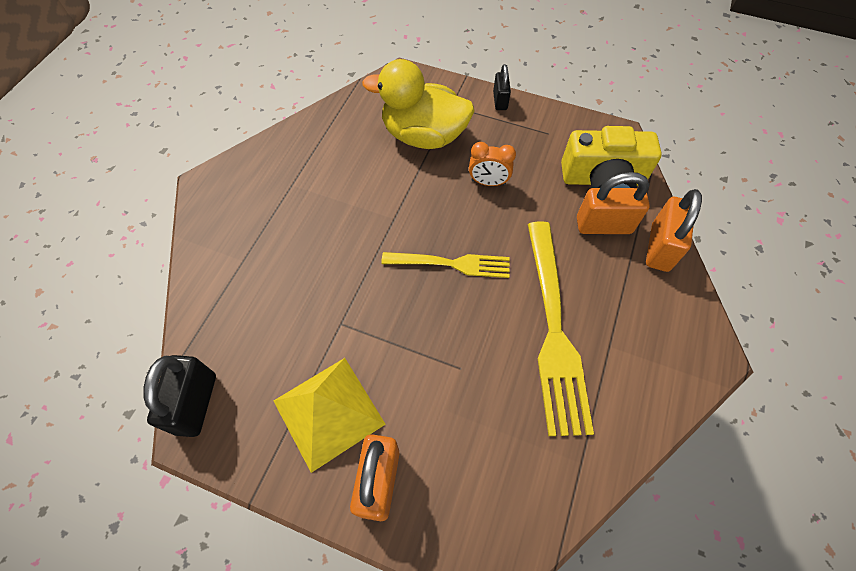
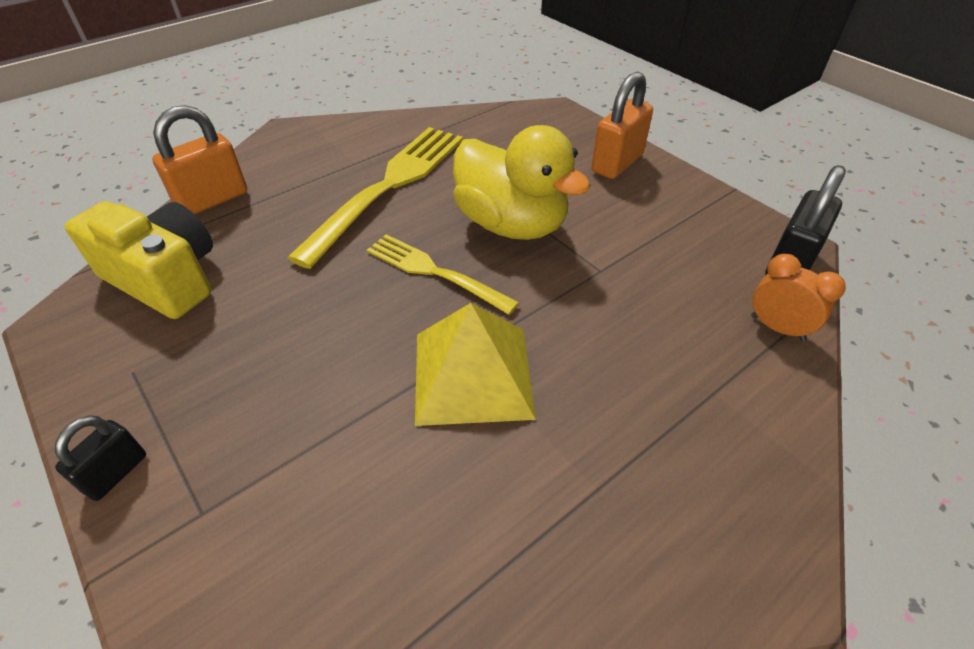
camera: 150 degrees left, 15 degrees down
(328, 412) = (644, 212): yellow pyramid -> yellow pyramid (473, 374)
(423, 136) = (310, 469): yellow duck -> yellow duck (511, 224)
(488, 182) = (297, 341): orange clock -> orange clock (777, 328)
(603, 225) = (233, 237): orange padlock -> none

